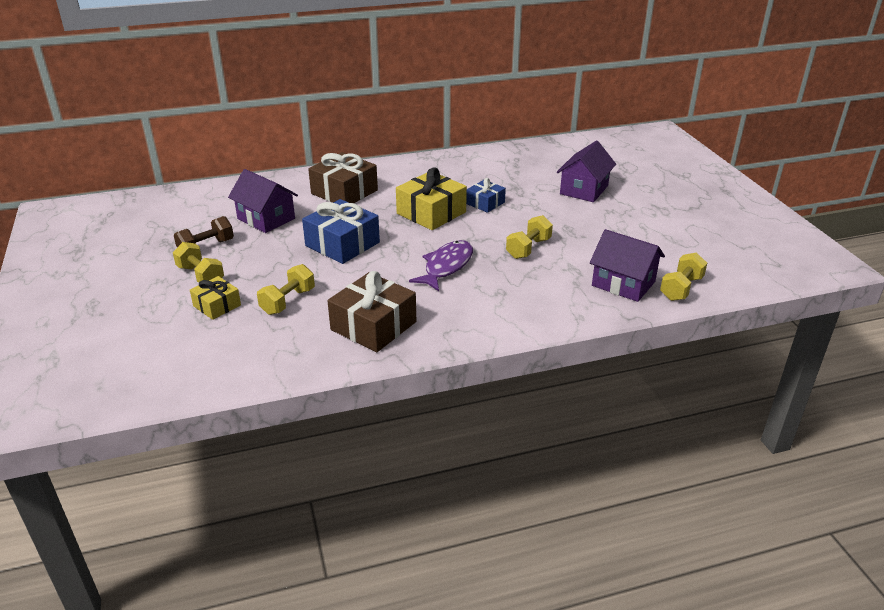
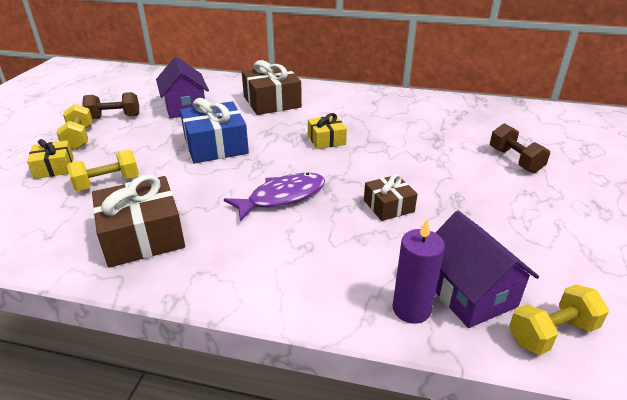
camera: 30 degrees right, 0 degrees up
(431, 213) = (326, 140): yellow gift -> yellow gift, size x0.57
(485, 203) = (389, 145): blue gift -> none
(528, 248) = (388, 206): yellow dumbbell -> brown gift
(584, 190) = (515, 160): purple house -> brown dumbbell
(599, 304) = (411, 309): none -> purple candle

